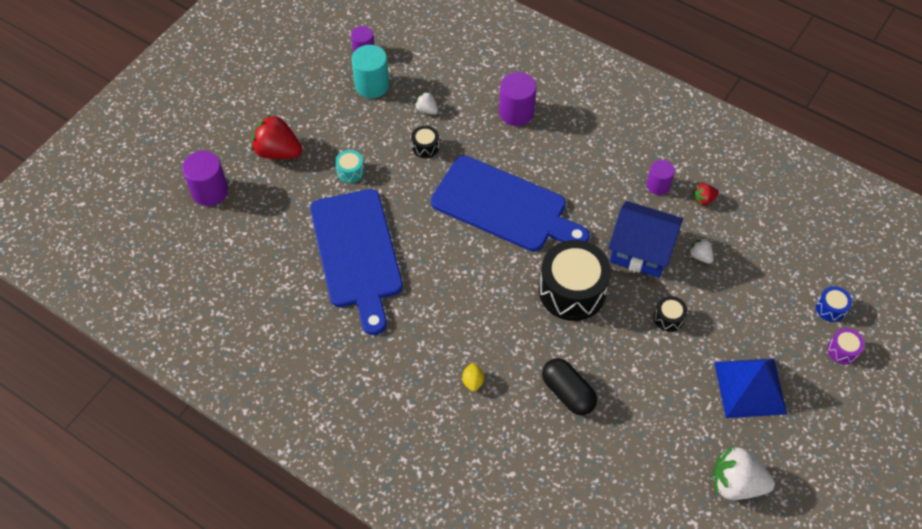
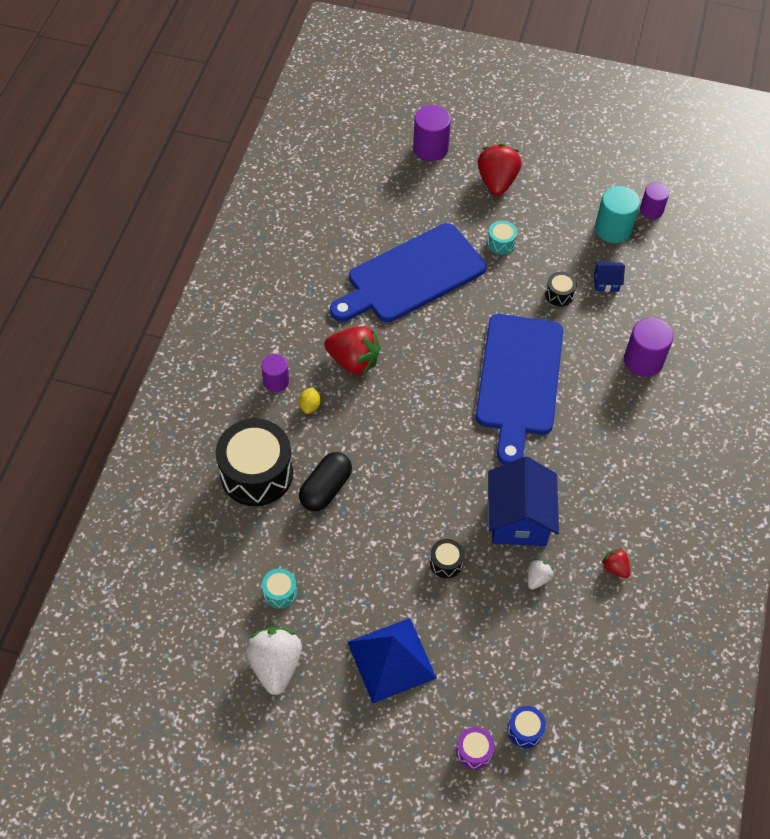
camera: 70 degrees right, 0 degrees up
(426, 110) = (606, 282): white strawberry -> blue house
(435, 330) = (353, 361): none -> red strawberry
(473, 381) = (310, 406): yellow lemon -> yellow lemon turned 60 degrees counterclockwise
(572, 291) = (443, 465): black drum -> black drum (256, 473)
(658, 185) = (612, 517): purple cylinder -> purple cylinder (276, 381)
(665, 461) = (280, 592): none -> turquoise drum

